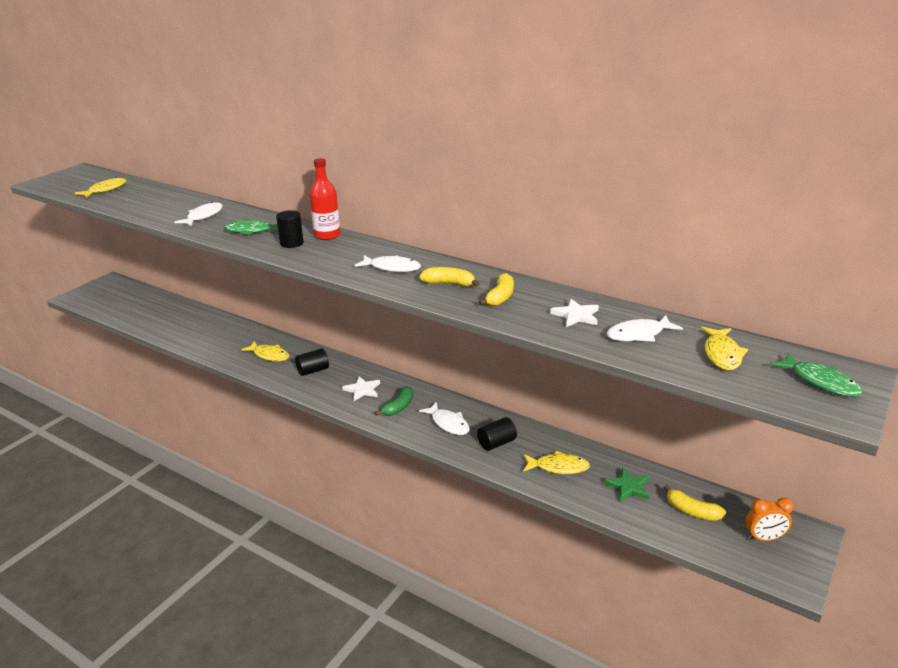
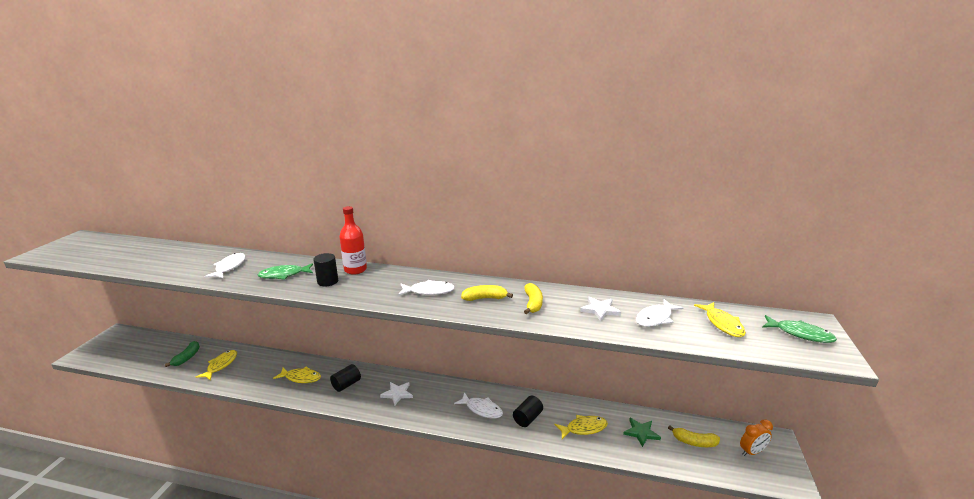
camera: 20 degrees left, 5 degrees down
(105, 190) = (115, 253): yellow fish -> yellow fish (221, 365)
(398, 407) = (435, 403): green banana -> green banana (187, 358)

